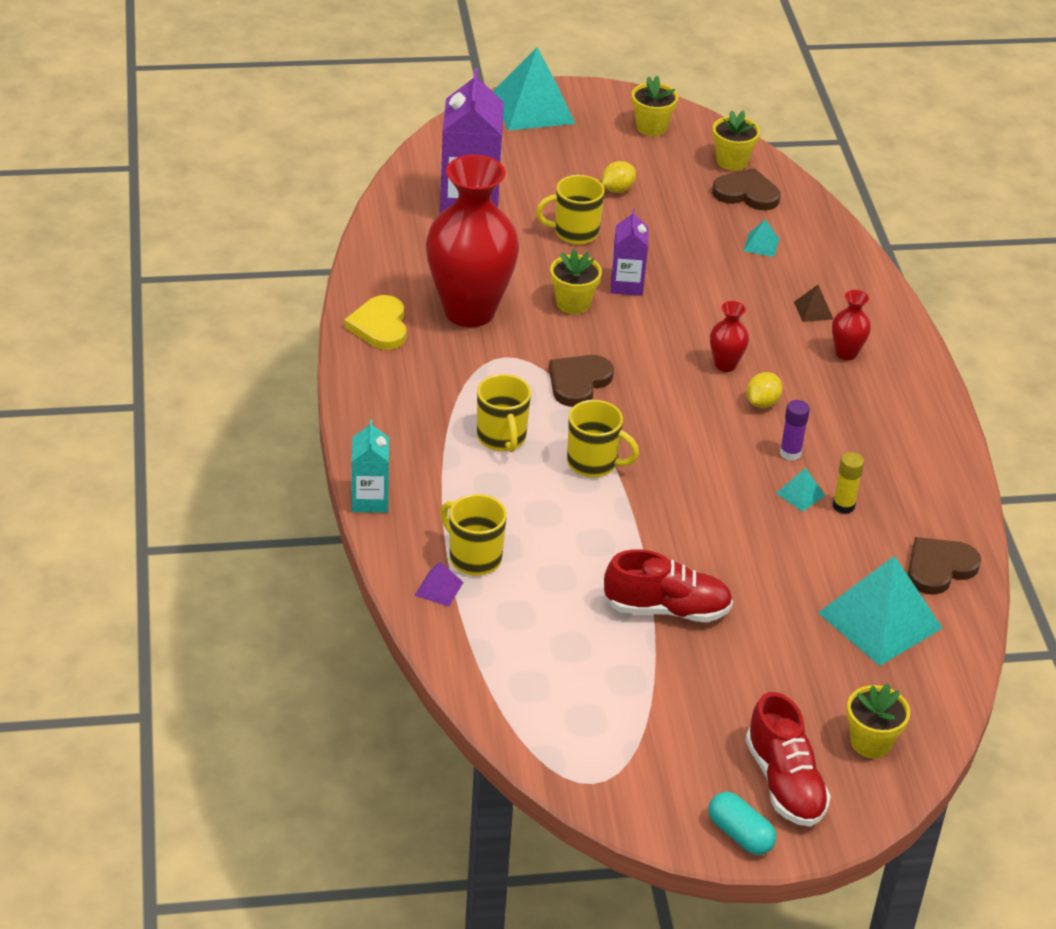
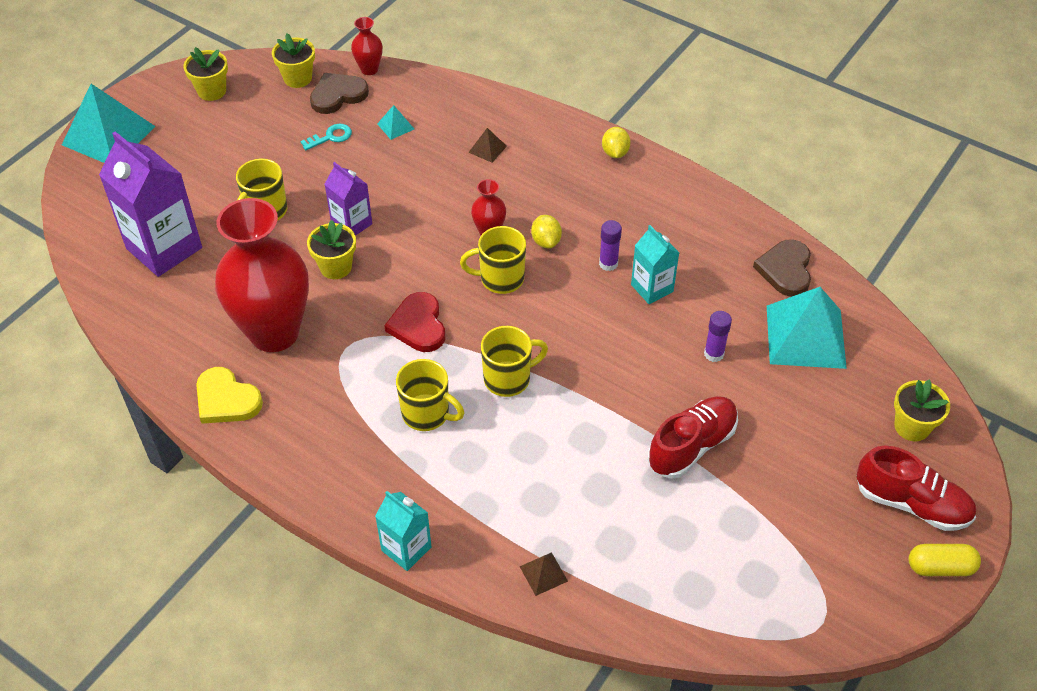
camera: 45 degrees left, 10 degrees up
(439, 588) = (543, 573): purple pyramid -> brown pyramid
(474, 558) = (533, 526): yellow mug -> yellow mug (500, 279)
(578, 382) = (418, 325): brown heart -> red heart
(617, 189) = (250, 156): yellow lemon -> yellow lemon (615, 153)
(697, 218) = (330, 137): none -> turquoise key
(740, 834) = (940, 567): turquoise capsule -> yellow capsule
(781, 571) = (714, 354): none -> purple glue stick
(800, 494) = (652, 288): turquoise pyramid -> turquoise carton
(843, 506) = (684, 274): yellow glue stick -> none
(846, 353) = (545, 164): red vase -> red vase (369, 69)

